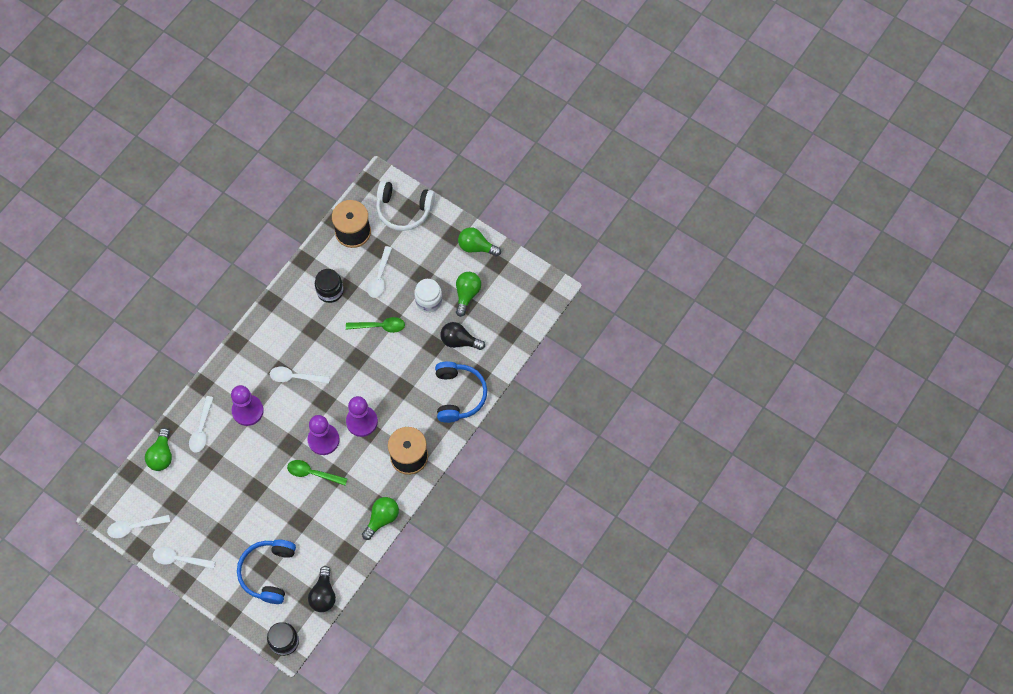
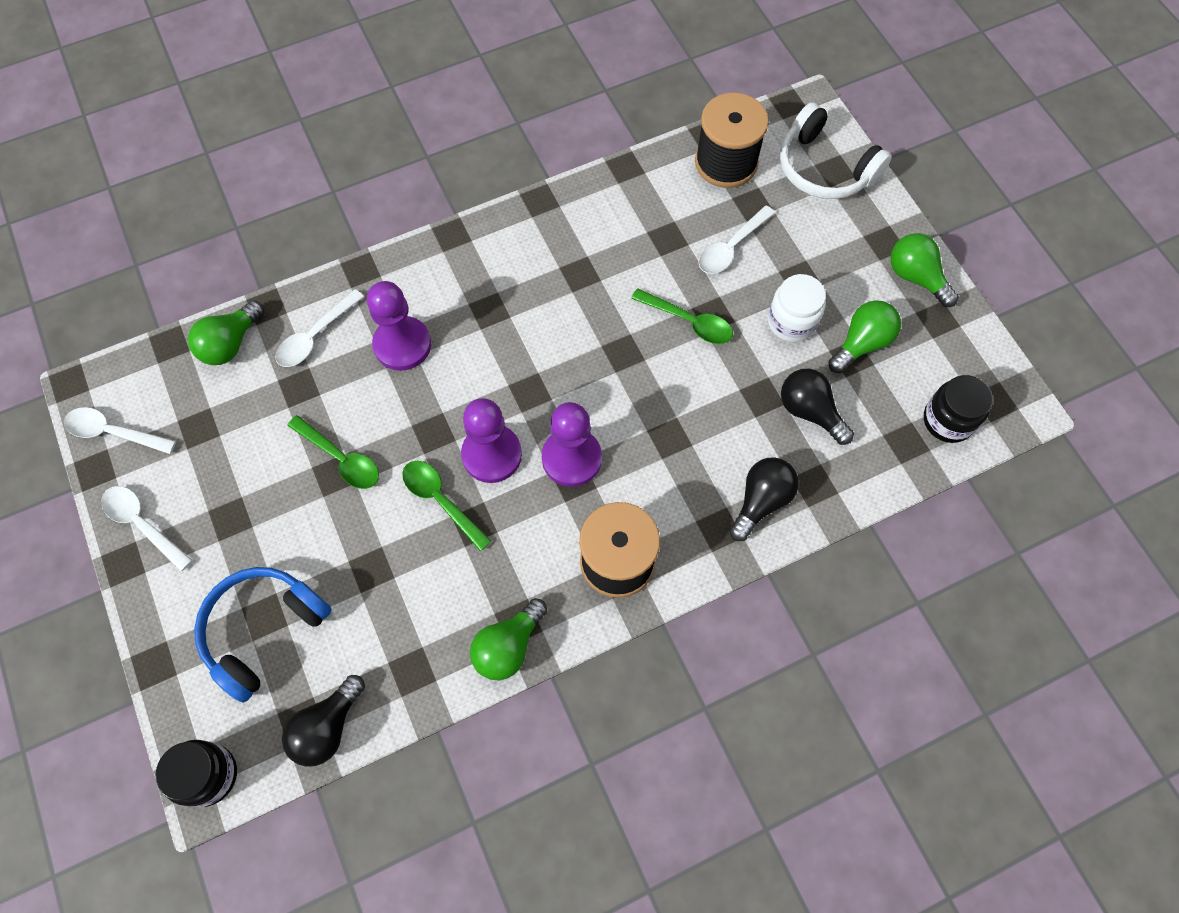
camera: 30 degrees right, 0 degrees up
(253, 480) = (340, 458): none -> green spoon
(295, 377) = (508, 332): white spoon -> none
(330, 291) = (640, 230): black jar -> black jar (948, 420)
(382, 519) = (508, 646): green light bulb -> green light bulb turned 150 degrees clockwise
(458, 395) = (761, 501): blue headphones -> black light bulb

